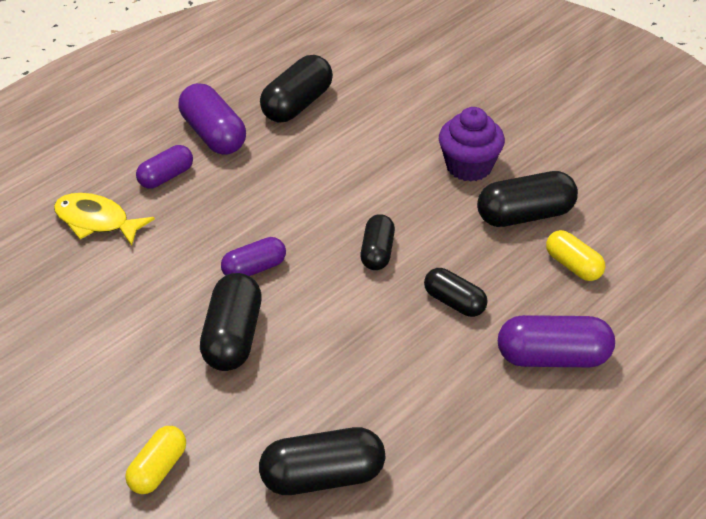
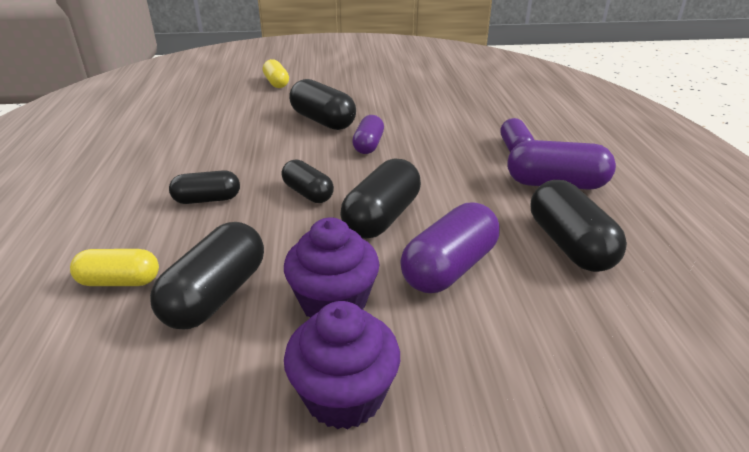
camera: 130 degrees right, 10 degrees down
(96, 221) = (490, 116): yellow fish -> none
(322, 477) = (193, 110): black capsule -> black capsule (382, 217)
(517, 128) = (344, 396): none -> purple cupcake
(553, 358) = (89, 211): purple capsule -> purple capsule (449, 268)

